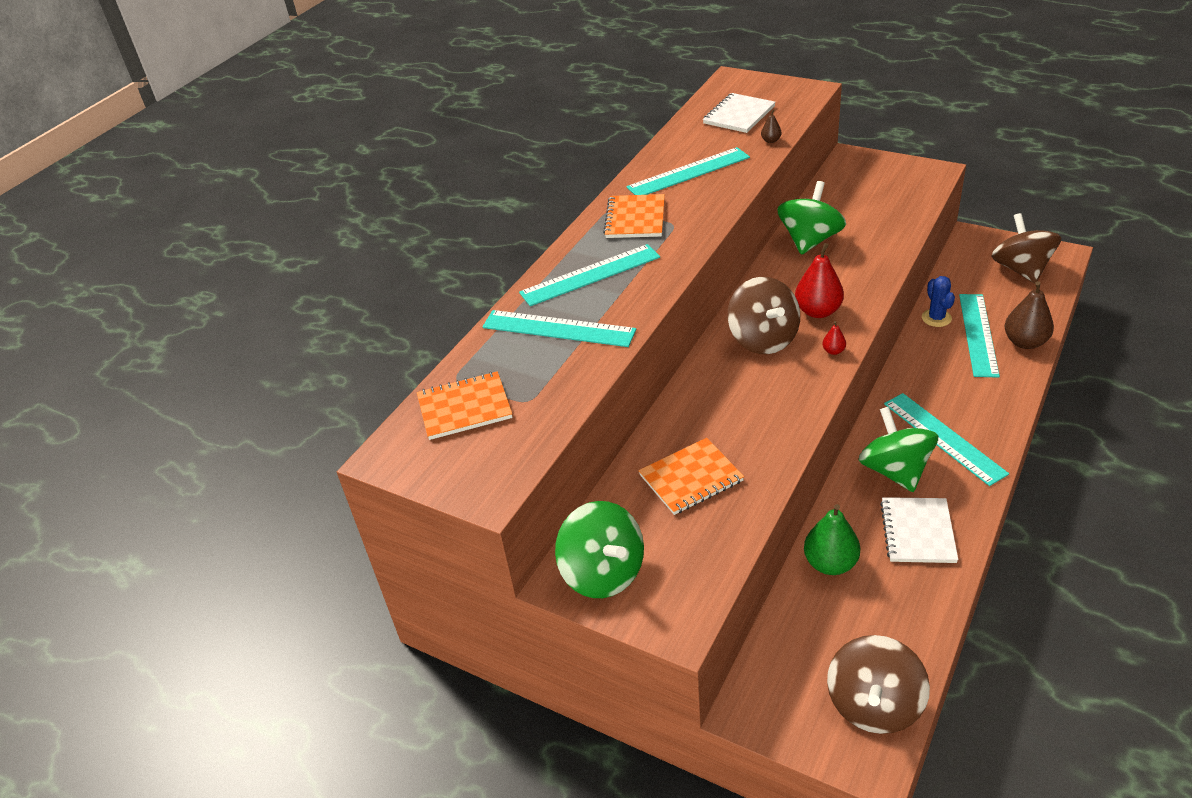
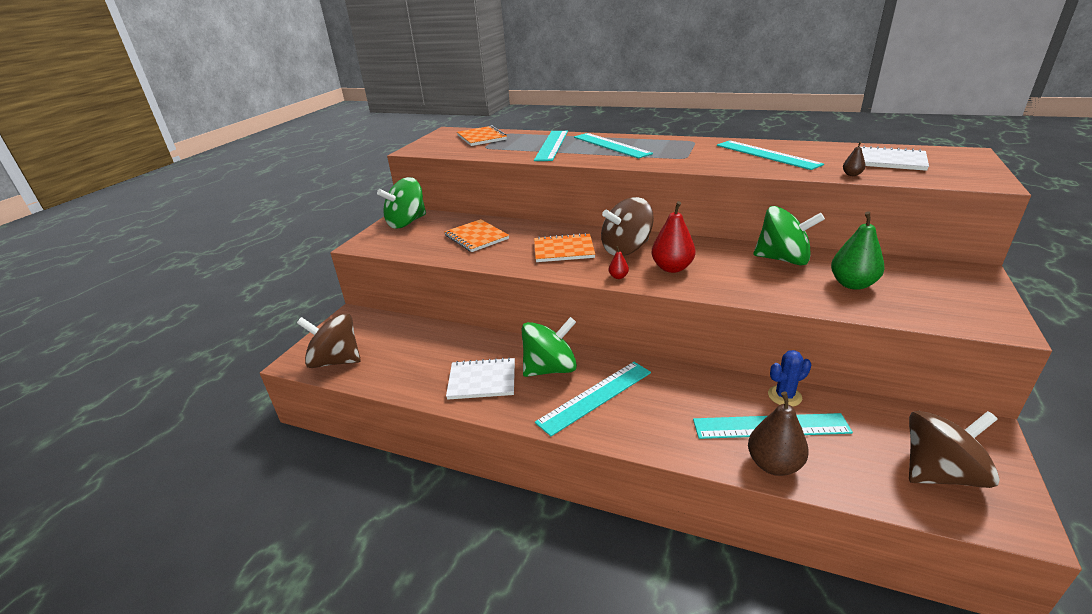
camera: 80 degrees right, 10 degrees down
(635, 218) = (686, 148): orange notebook -> orange notebook (563, 250)
(830, 563) = (455, 340): green pear -> green pear (852, 284)

